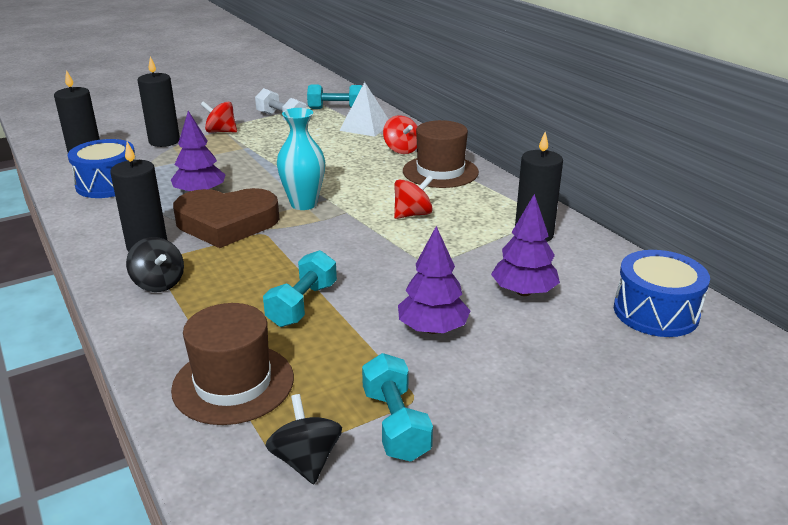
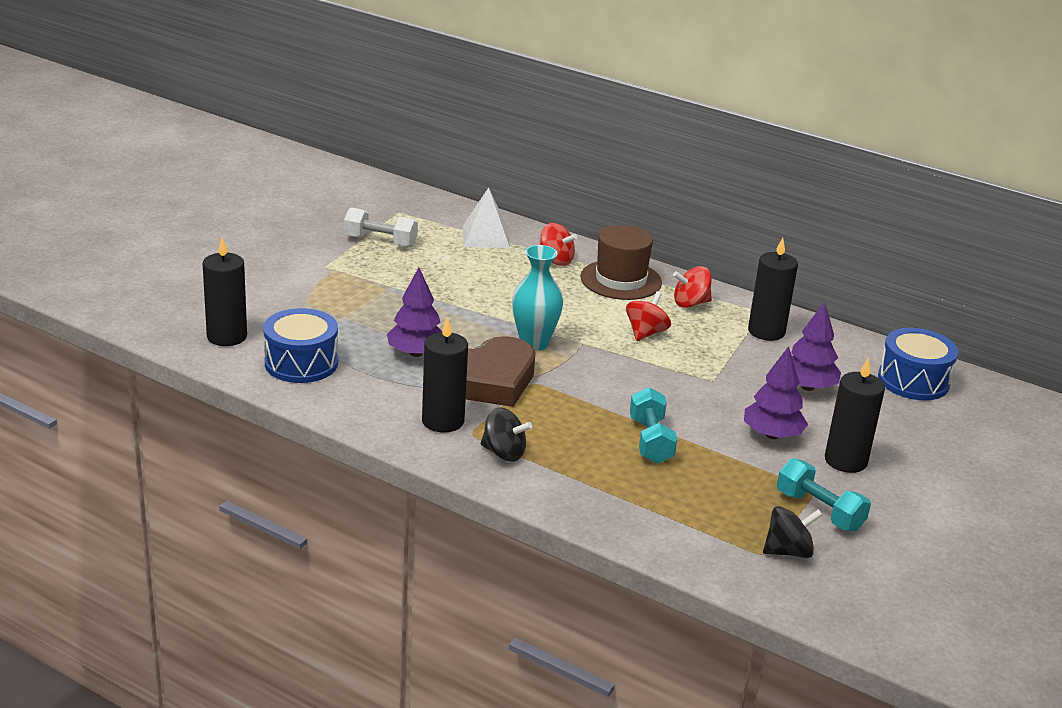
camera: 30 degrees left, 0 degrees up
(164, 141) = (286, 297): black candle -> black candle (845, 461)
(221, 131) = (334, 271): red spinning top -> red spinning top (690, 303)
(233, 383) = (674, 516): brown hat -> none
(306, 461) = (788, 551): black spinning top -> black spinning top turned 120 degrees clockwise
(336, 109) = (425, 217): turquoise dumbbell -> none

